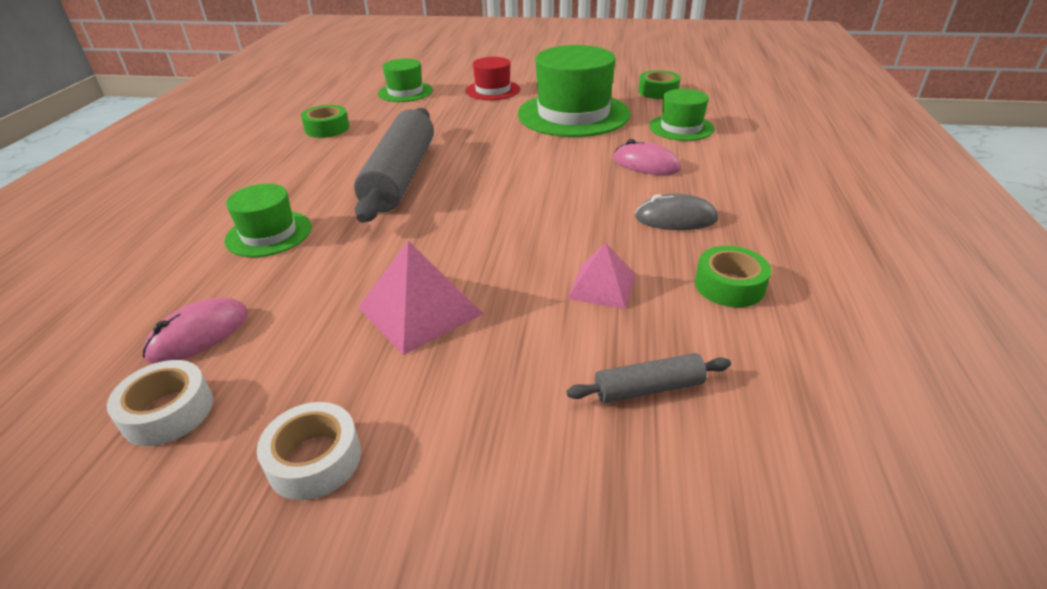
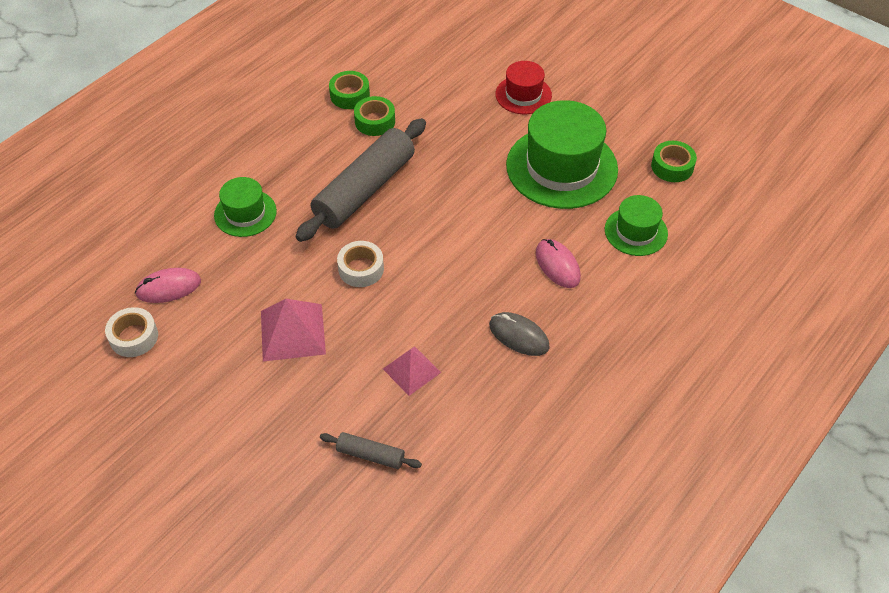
camera: 30 degrees right, 15 degrees up
(314, 459) = (185, 404): white tape -> white tape (361, 269)
(405, 92) = (446, 63): green hat -> none
(729, 285) = (490, 413): green tape -> green tape (375, 121)

